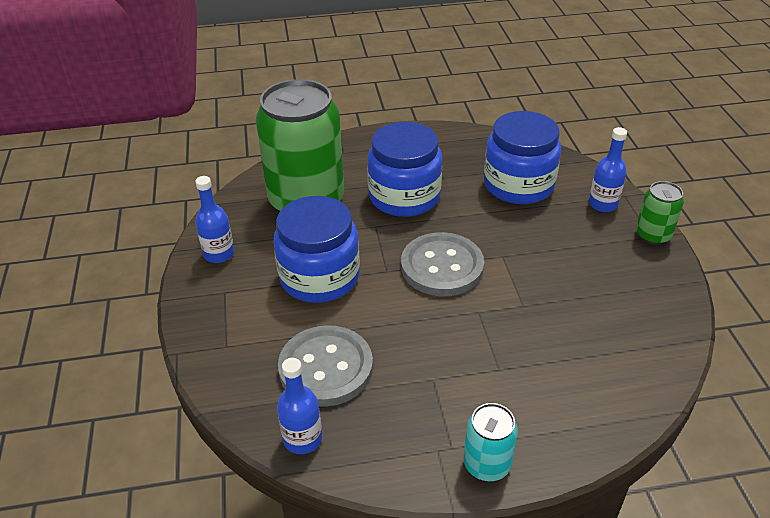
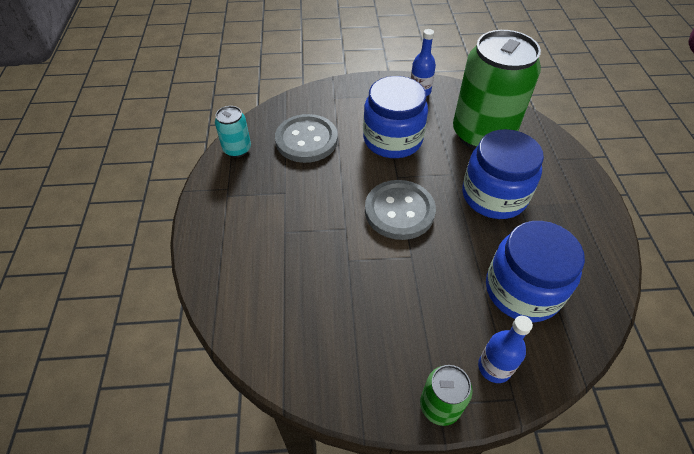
camera: 95 degrees right, 10 degrees up
(302, 439) = (255, 129): blue bottle -> none
(487, 464) = (208, 211): turquoise can -> turquoise can (237, 149)

